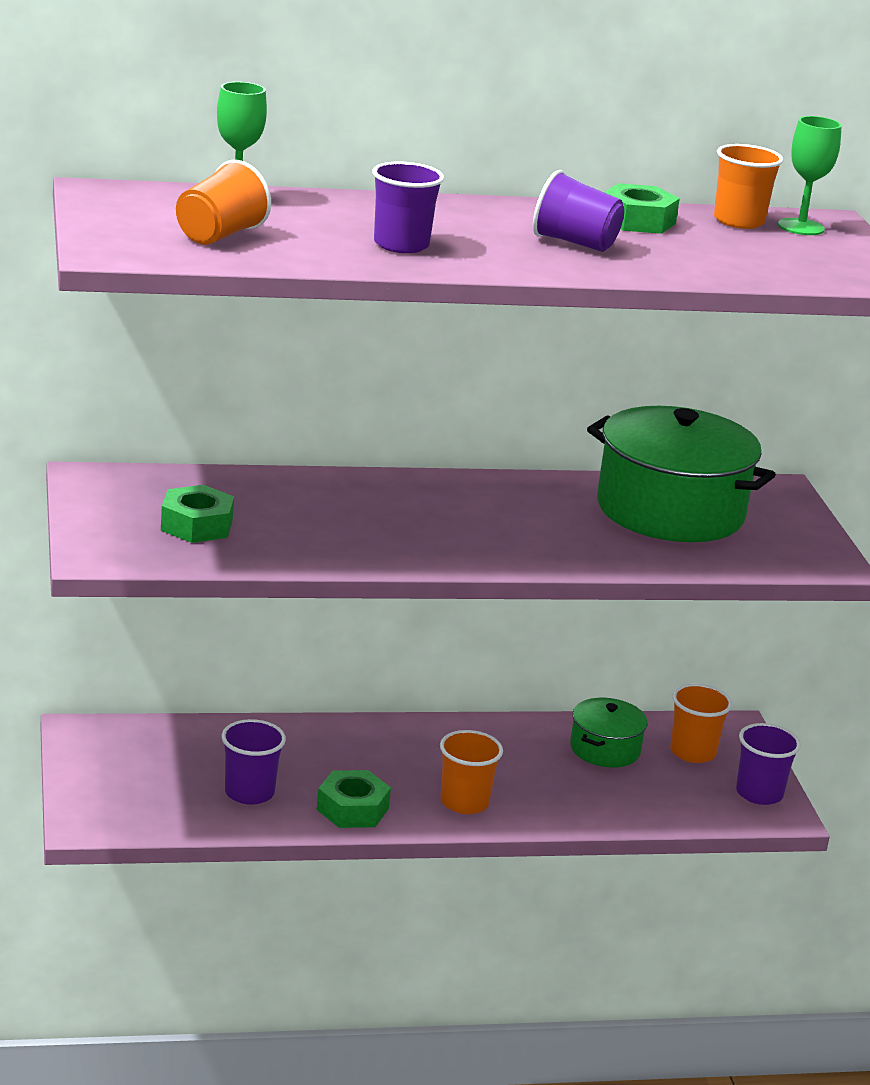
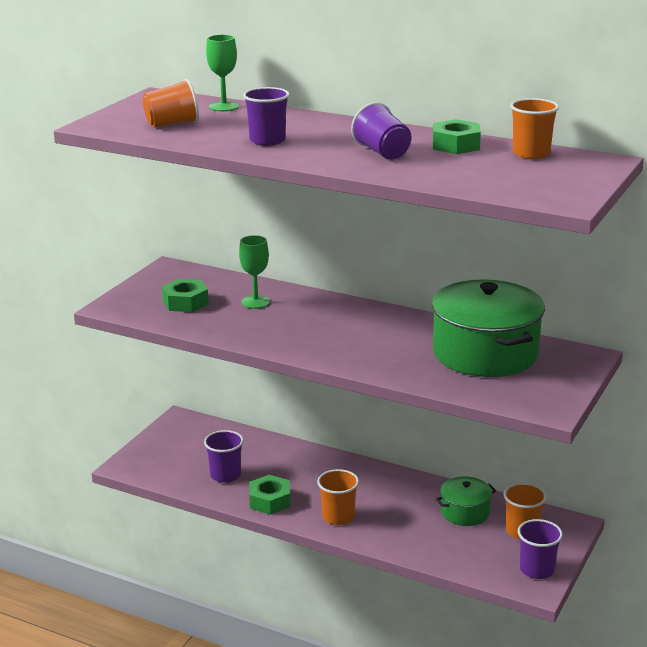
camera: 40 degrees right, 0 degrees up
(801, 227) = (572, 162): green goblet -> green goblet (255, 302)

